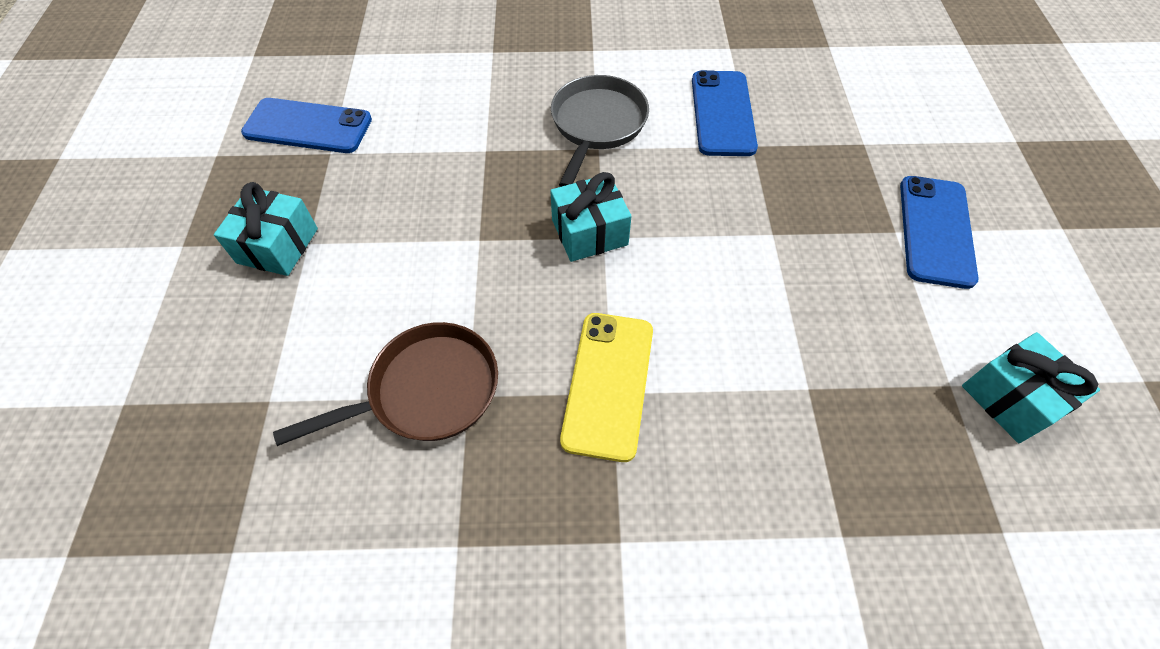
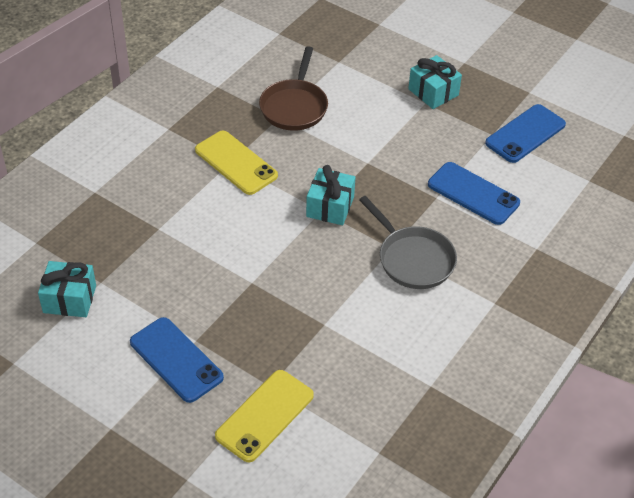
camera: 125 degrees right, 10 degrees down
(722, 113) = (366, 330): blue phone -> blue phone (473, 194)
(895, 128) = (265, 416): none -> yellow phone

